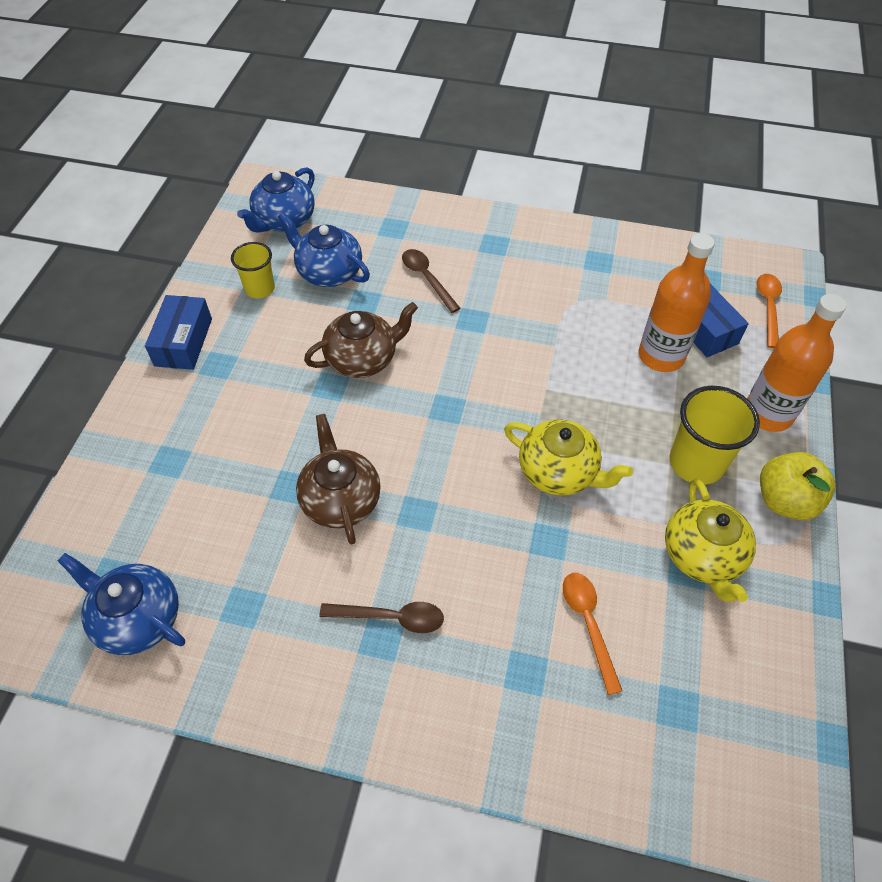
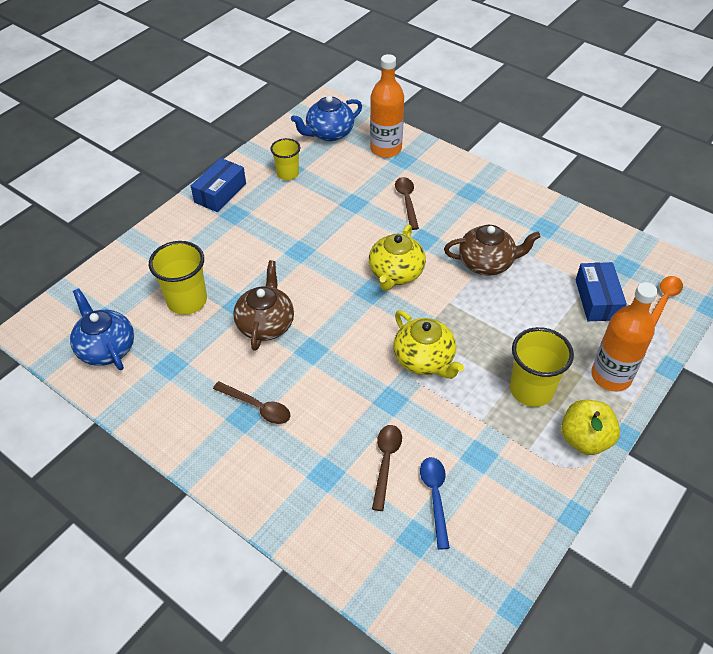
camera: 25 degrees right, 5 degrees down
(217, 506) = (187, 301): none -> yellow cup
(329, 272) = (340, 177): blue teapot -> none
(362, 359) = (331, 241): brown teapot -> brown teapot (487, 263)
(588, 624) = (386, 462): orange spoon -> brown spoon
(661, 356) = (551, 309): orange bottle -> orange bottle (386, 149)
(669, 644) = (435, 497): none -> blue spoon
(702, 556) = (496, 451): yellow teapot -> yellow teapot (396, 273)

